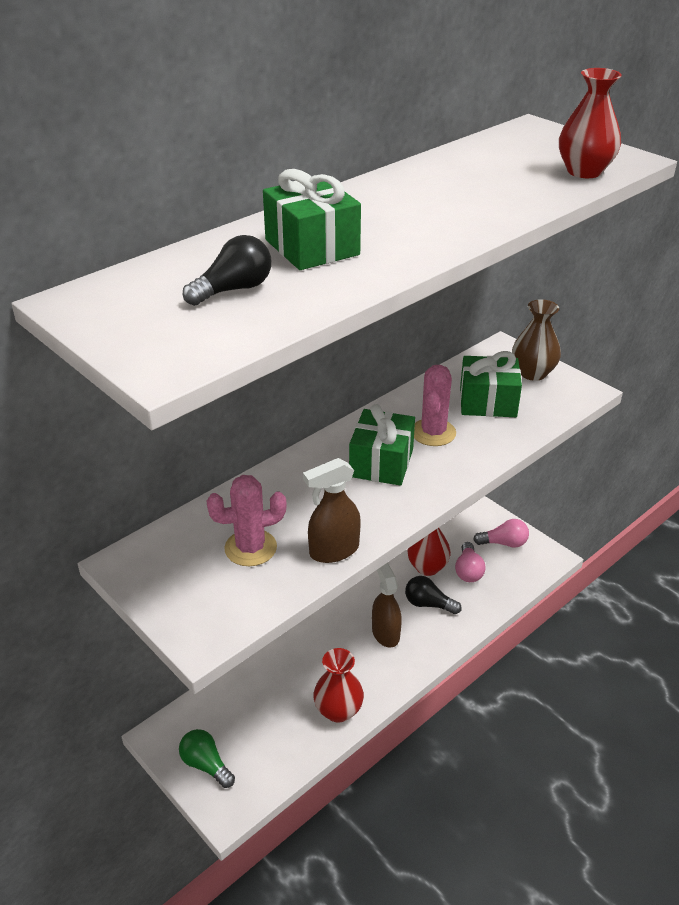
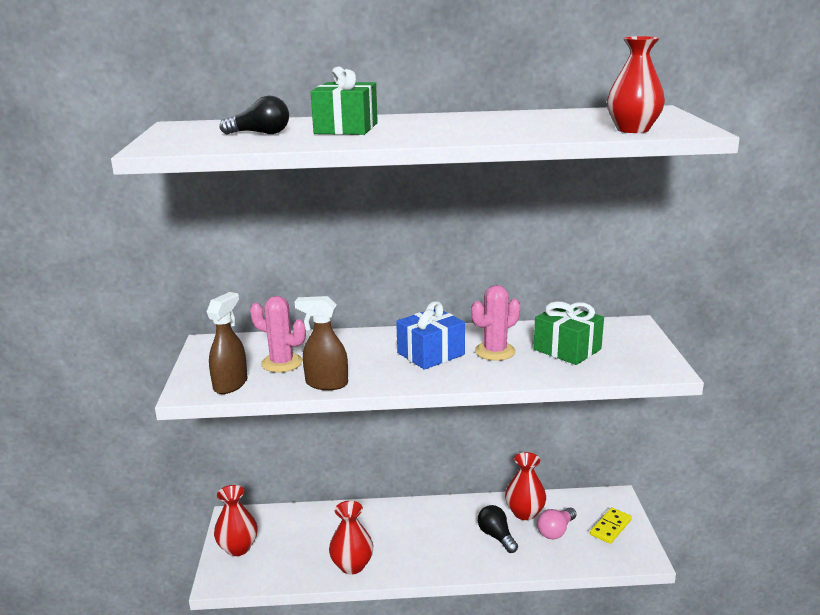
camera: 40 degrees right, 15 degrees down
(206, 765) = (238, 548): green light bulb -> red vase
(381, 463) = (430, 354): green gift -> blue gift
(385, 633) = (441, 537): brown spray bottle -> brown spray bottle (231, 384)
(503, 543) = (610, 527): pink light bulb -> yellow domino
(533, 373) = (635, 345): brown vase -> none

